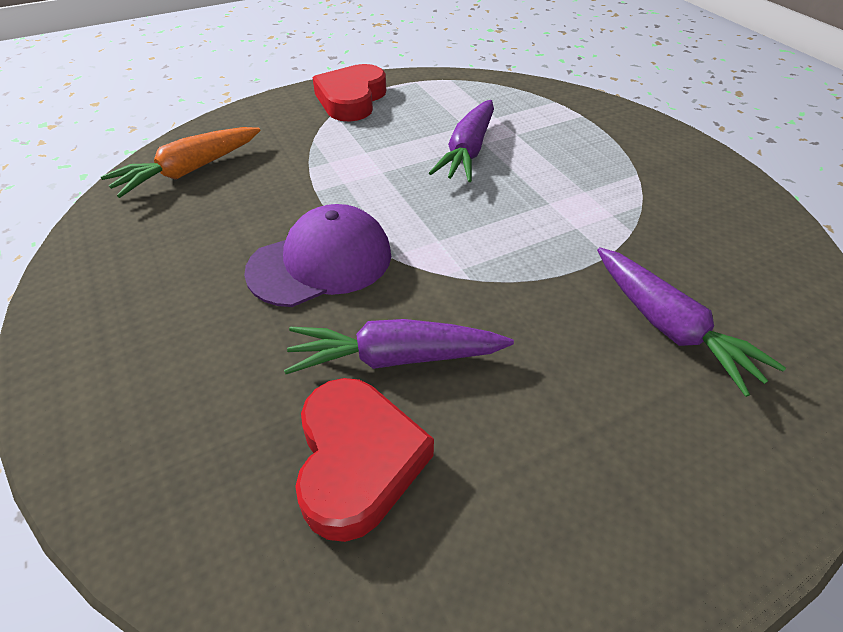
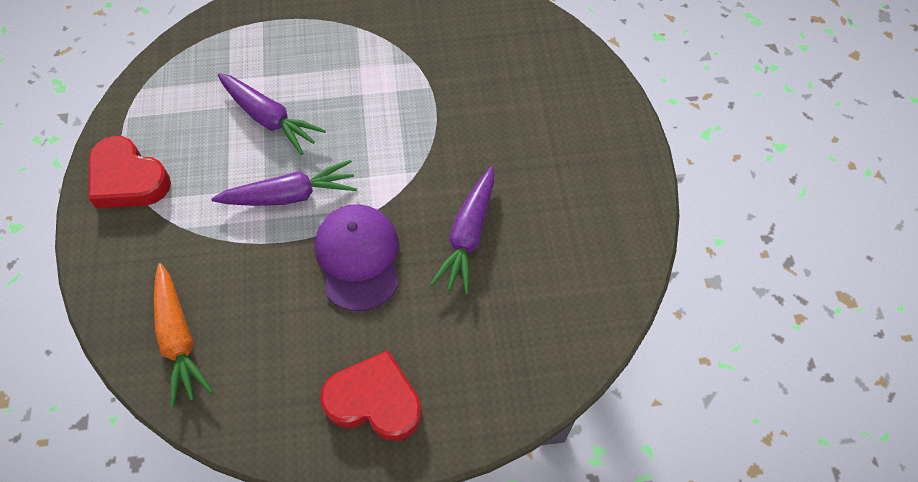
camera: 70 degrees left, 15 degrees up
(357, 461) = (533, 275): red heart -> red heart (374, 401)
(670, 328) = (503, 87): purple carrot -> purple carrot (290, 195)

